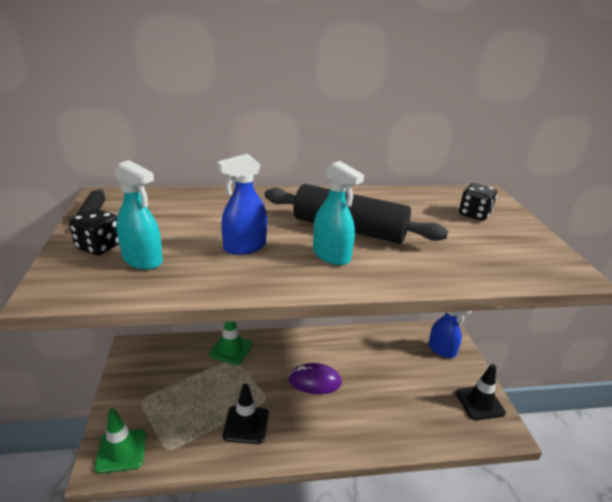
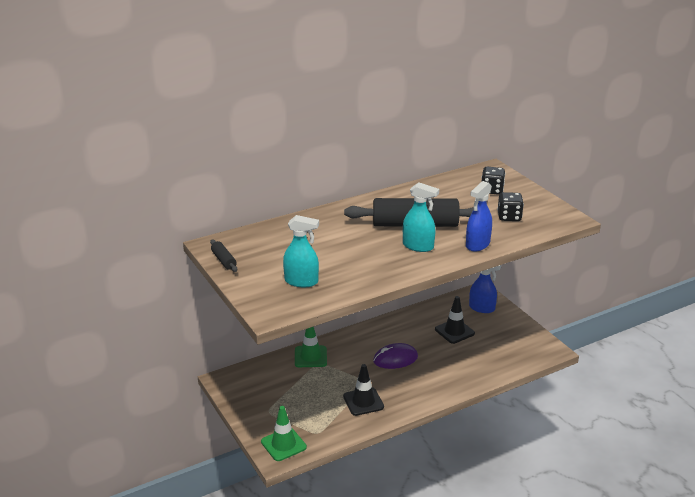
camera: 20 degrees left, 0 degrees up
(99, 247) = (261, 281): black dice -> black dice (509, 217)
(244, 247) = (357, 255): blue spray bottle -> blue spray bottle (477, 245)
(479, 403) = (526, 337): black traffic cone -> black traffic cone (454, 331)

